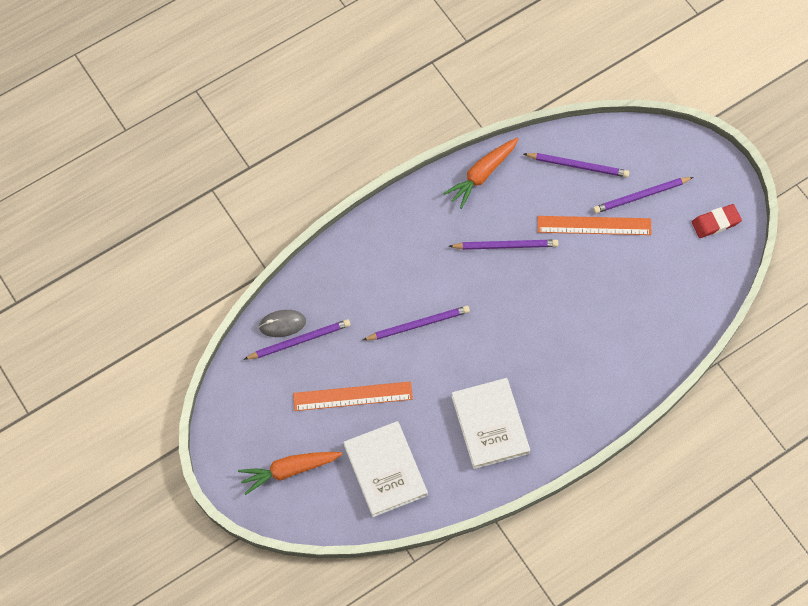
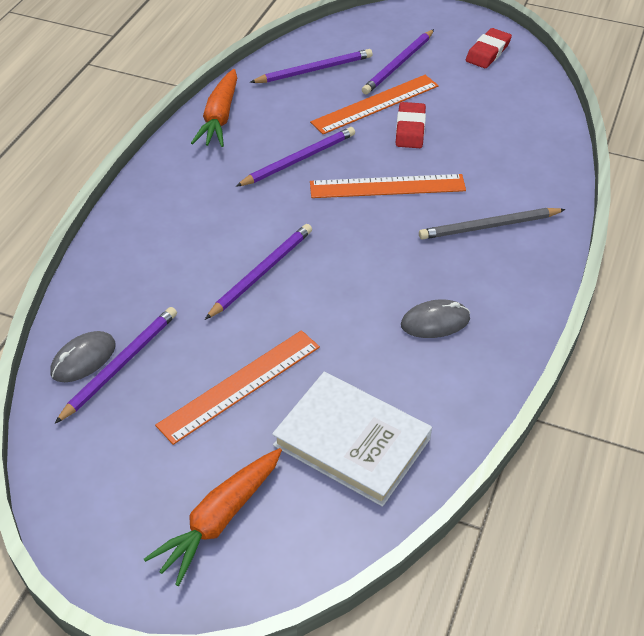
camera: 35 degrees left, 20 degrees down
(490, 425) = (435, 322): white book -> grey mouse
(544, 304) = (387, 186): none -> orange ruler
(581, 377) = (489, 226): none -> grey pencil
(598, 263) = (410, 129): none -> red eraser

